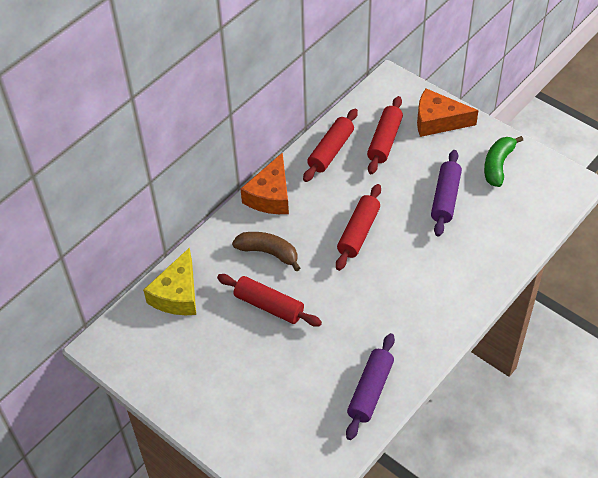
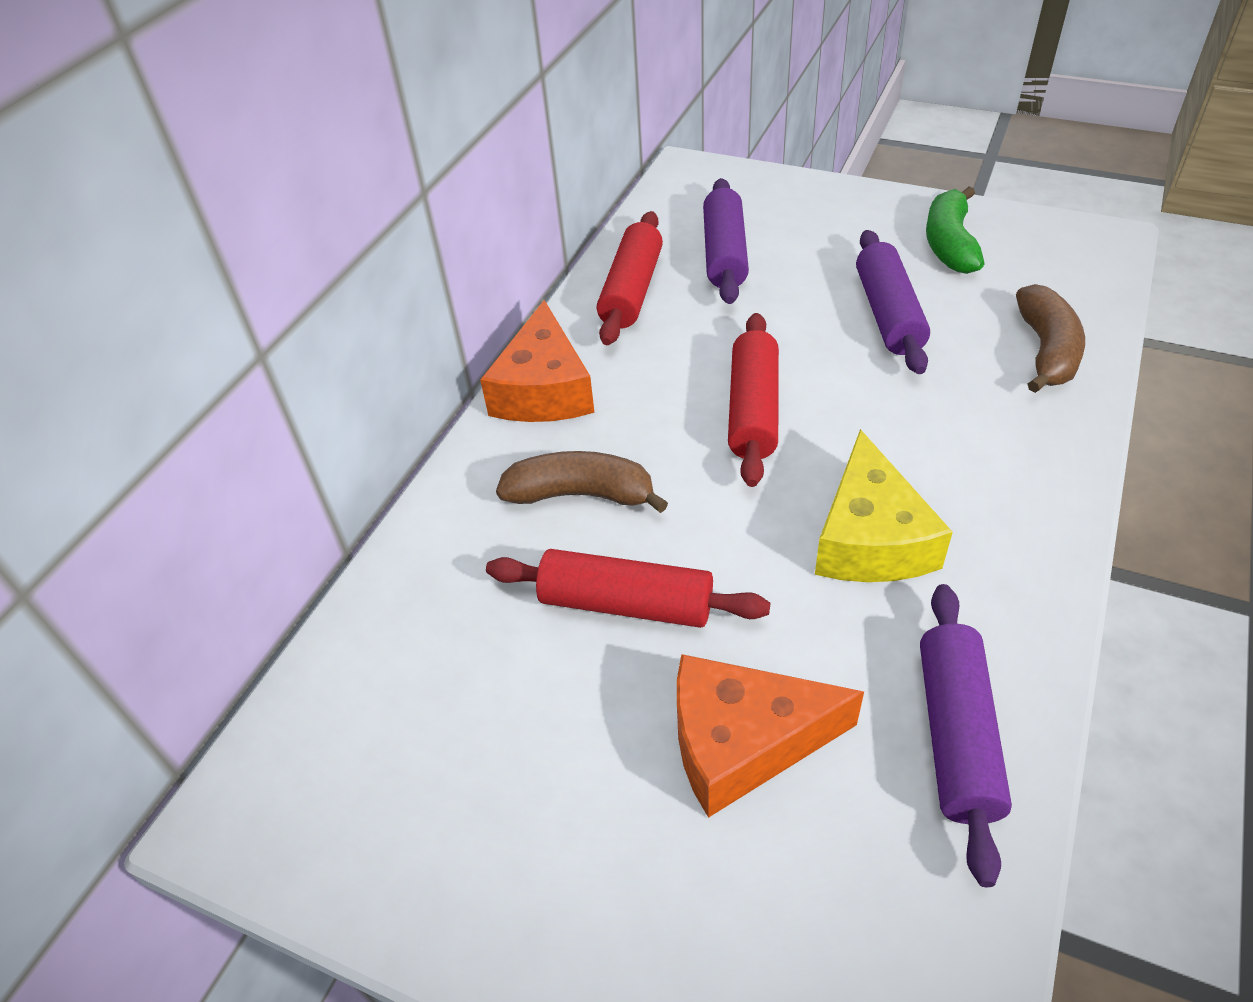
camera: 15 degrees left, 5 degrees down
(177, 294) = (400, 635): yellow cheese -> yellow cheese (870, 538)
(385, 141) = (725, 254): red rolling pin -> purple rolling pin
(438, 121) = (803, 206): orange cheese -> orange cheese (743, 742)
(507, 239) = (1046, 351): none -> brown banana

